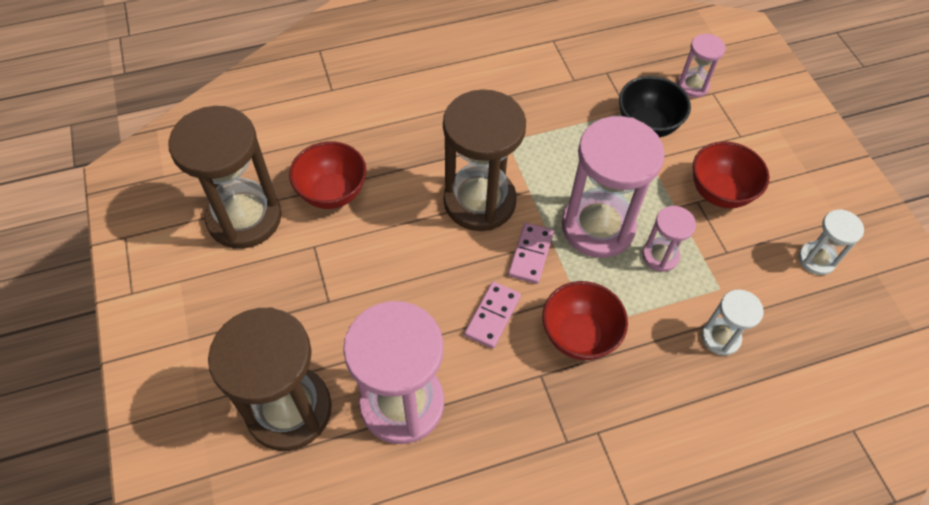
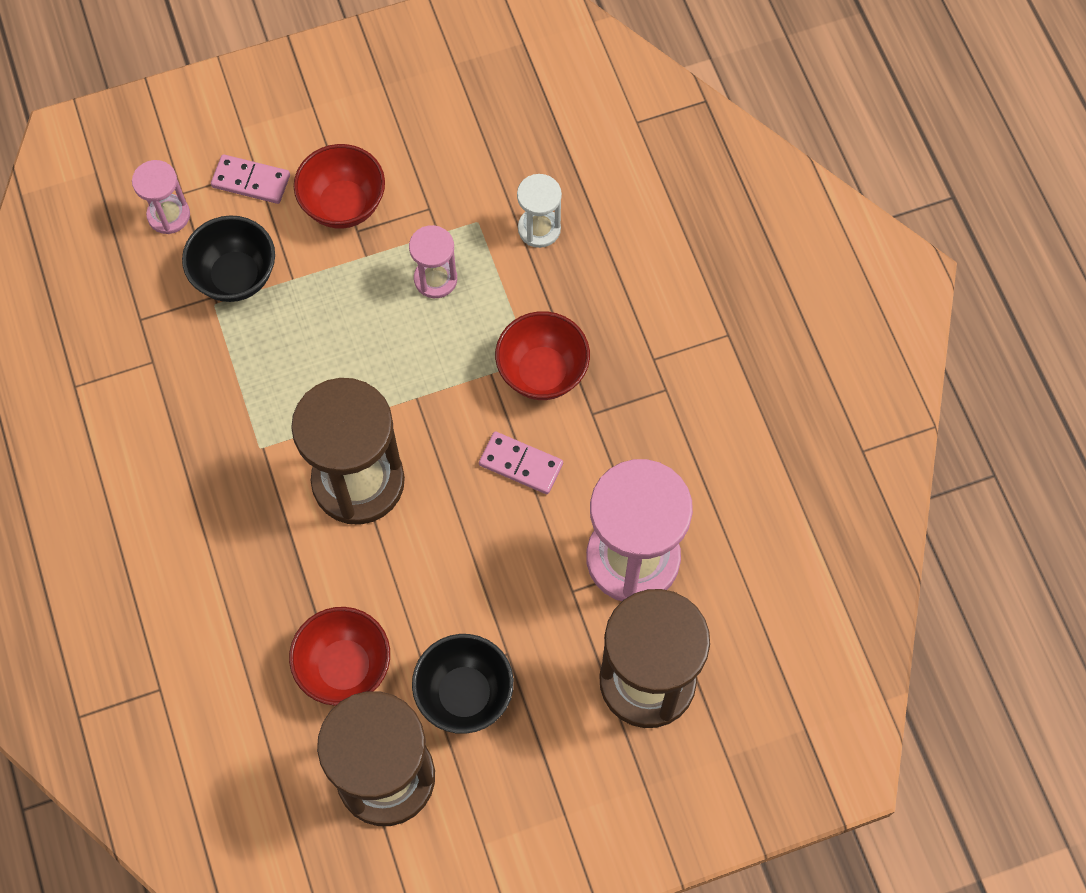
camera: 90 degrees left, 10 degrees up
(299, 270) = (464, 694): none -> black bowl
(530, 254) = (436, 422): pink domino -> pink domino (251, 181)
(598, 227) = (395, 344): pink hourglass -> none
(816, 259) = (437, 118): white hourglass -> none

